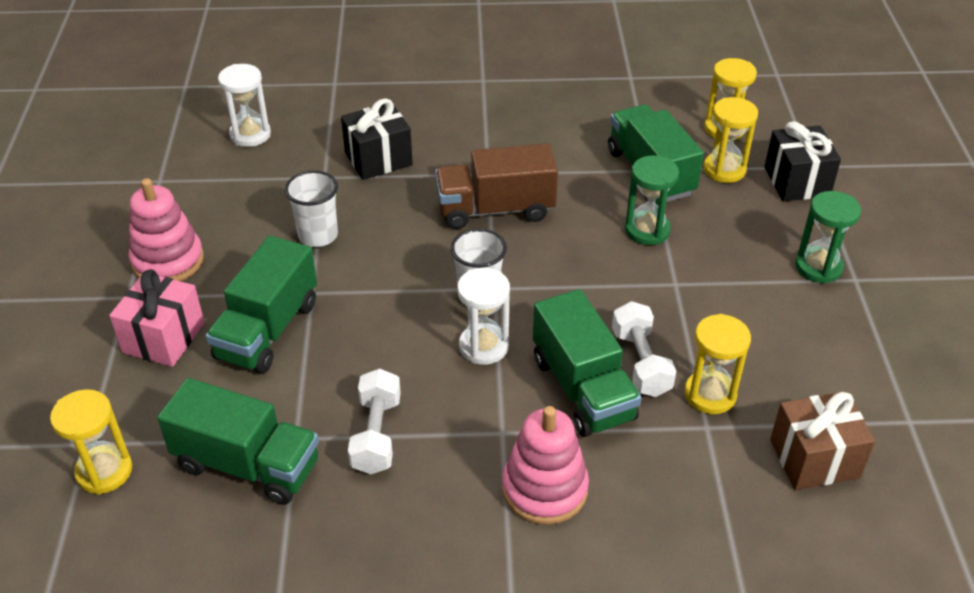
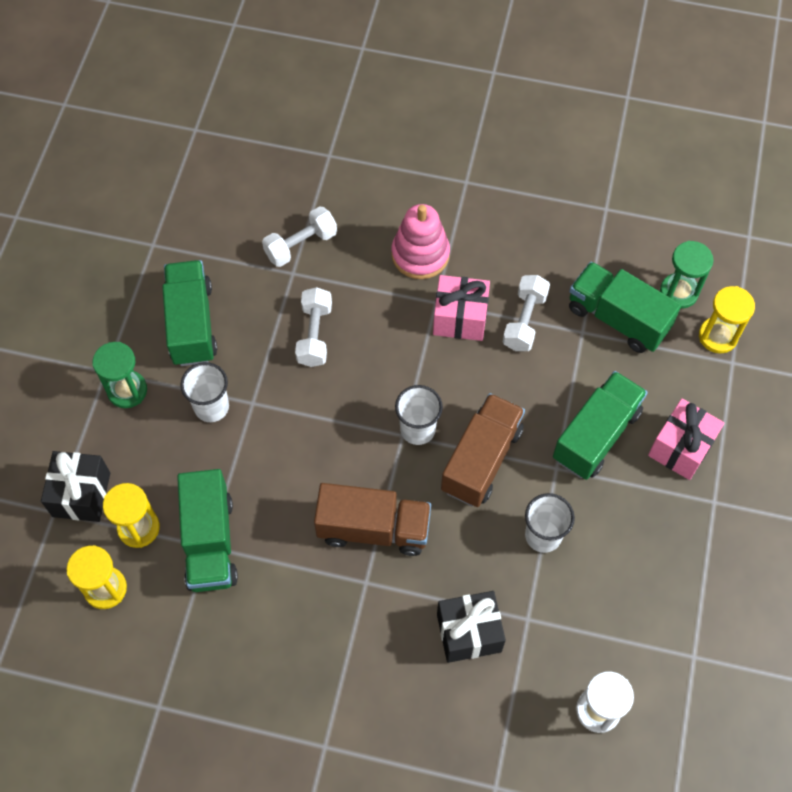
camera: 165 degrees left, 20 degrees up
(168, 261) = (680, 536): pink stacking toy -> none
(398, 283) = (481, 460): none -> brown truck
(464, 419) = (460, 318): none -> pink gift
(483, 346) = (428, 377): white hourglass -> none
(582, 388) = (366, 323): green truck -> green truck (192, 324)
(647, 230) = (248, 467): green hourglass -> green hourglass (679, 292)
(710, 394) = (277, 296): yellow hourglass -> none
(716, 464) = (301, 245): none -> white dumbbell
(717, 271) = (211, 407): none -> white cup
(814, 458) = (234, 234): brown gift -> none

